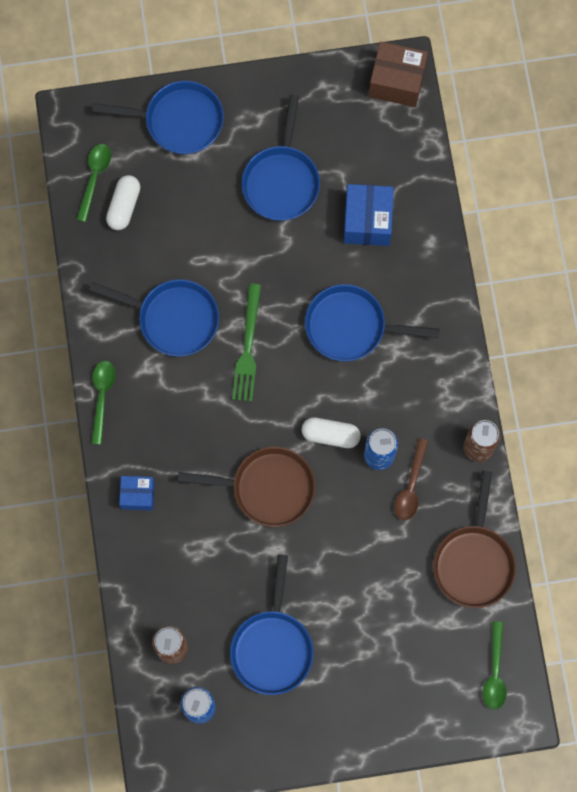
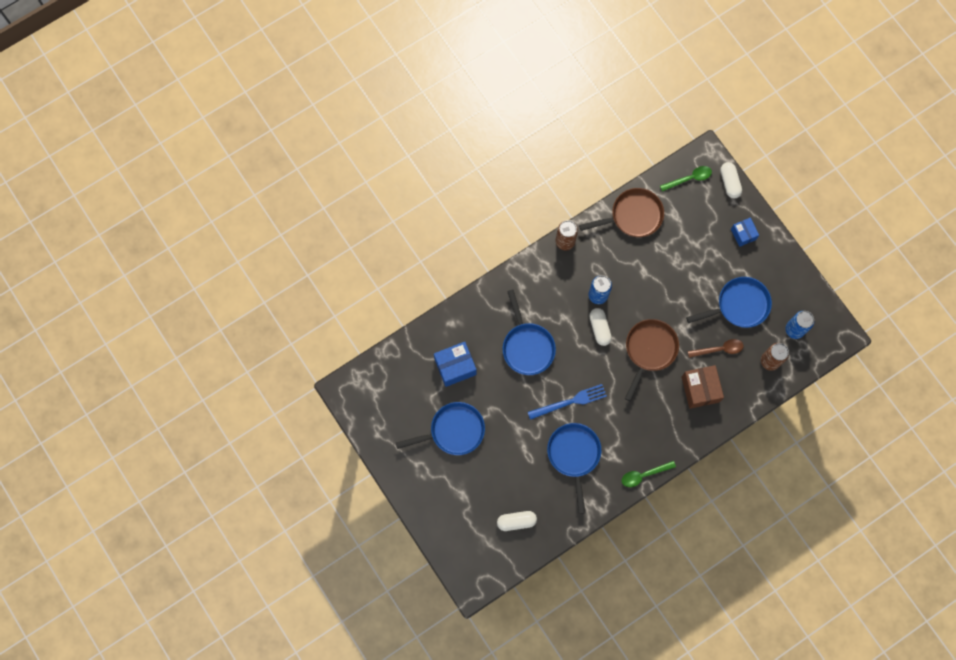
camera: 115 degrees left, 0 degrees up
(94, 178) = (506, 550): green spoon -> none
(138, 495) = (692, 424): blue box -> blue box (743, 234)
(178, 121) = (443, 514): blue pan -> none
(248, 347) = (570, 402): green fork -> blue fork
(267, 488) = (649, 350): brown pan -> brown pan turned 45 degrees clockwise
(397, 82) = (354, 390): brown box -> brown box (700, 389)
(411, 486) = (607, 269): brown spoon -> brown spoon (719, 349)
(462, 729) = (729, 183): none -> white capsule

